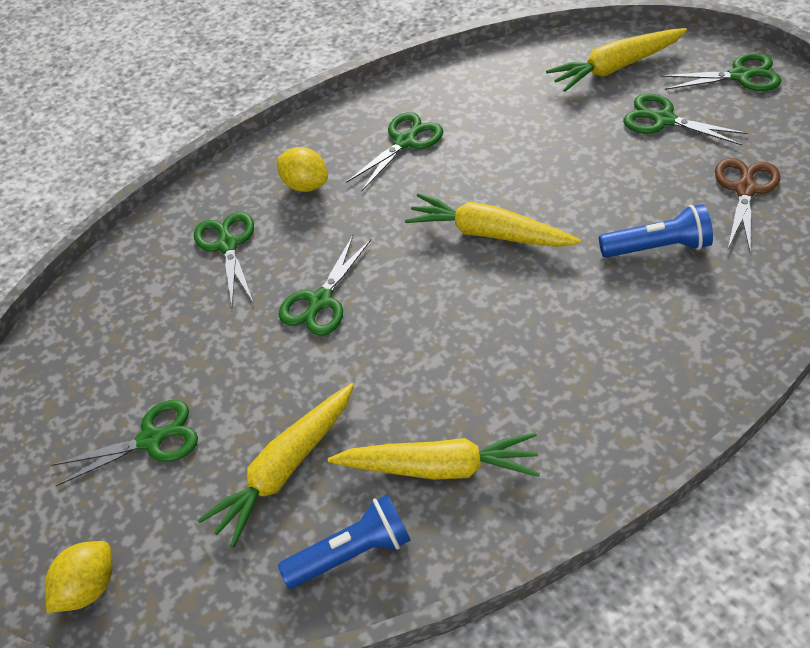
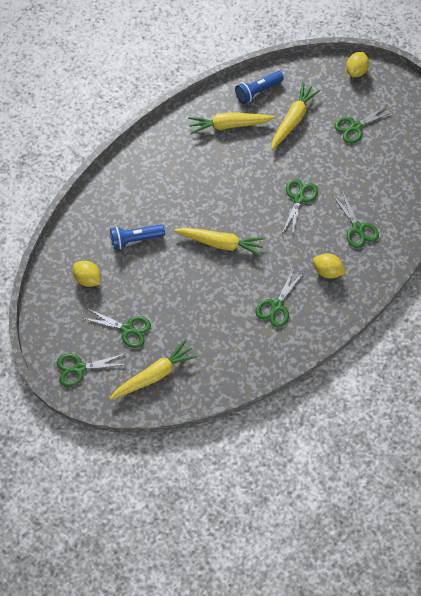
camera: 165 degrees right, 15 degrees up
(745, 189) = (88, 278): brown scissors -> yellow lemon

